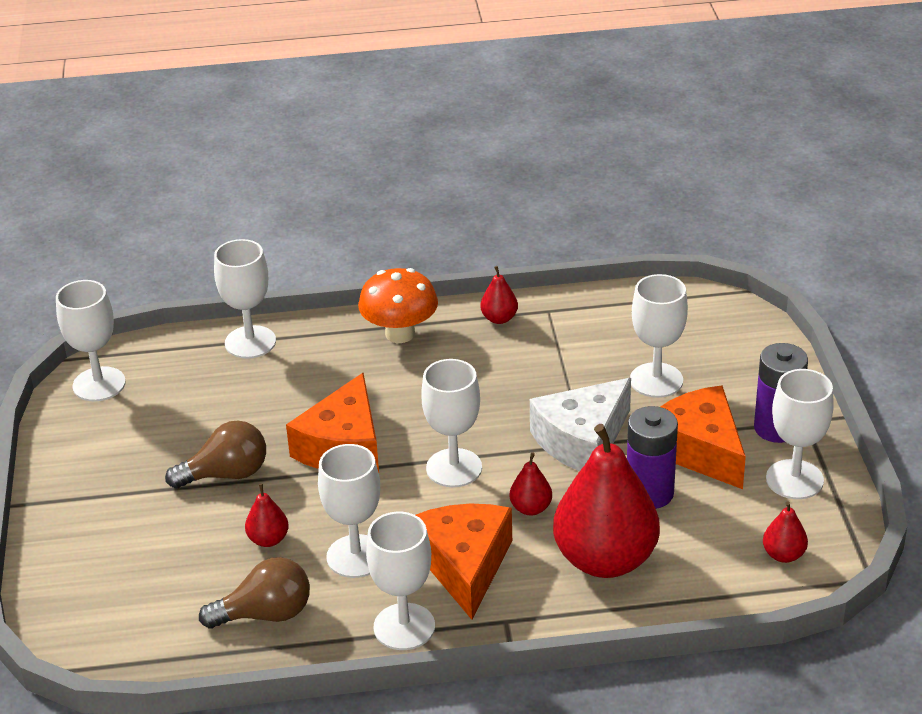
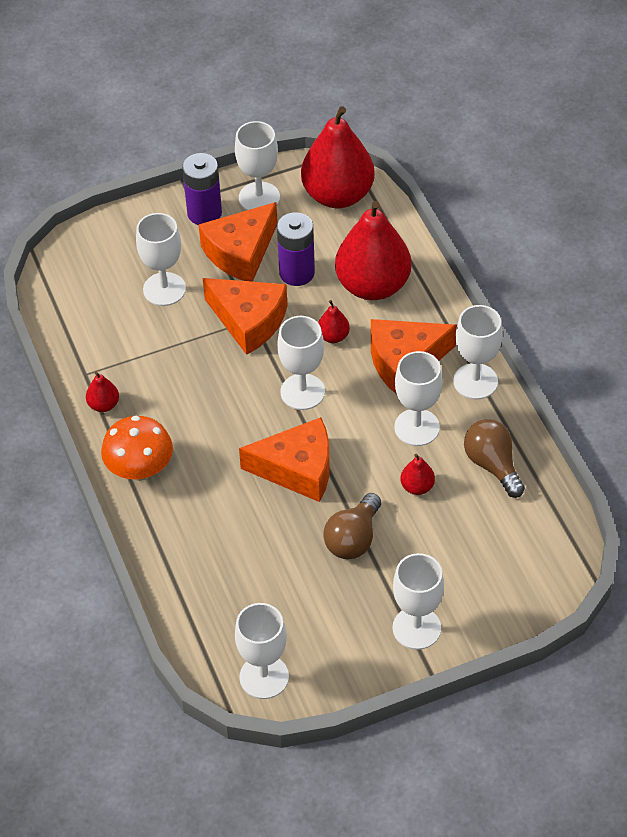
camera: 105 degrees left, 15 degrees up
(226, 474) = (353, 538): brown light bulb -> brown light bulb turned 120 degrees counterclockwise
(250, 342) = (176, 578): white goblet -> white goblet (416, 628)
(582, 441) = (249, 321): white cheese -> orange cheese
(783, 555) = (338, 195): red pear -> red pear, size x2.38

